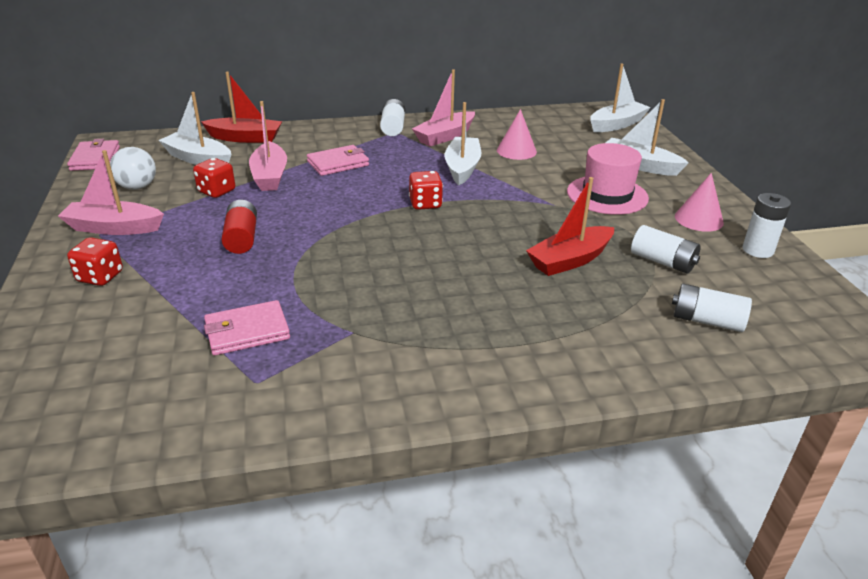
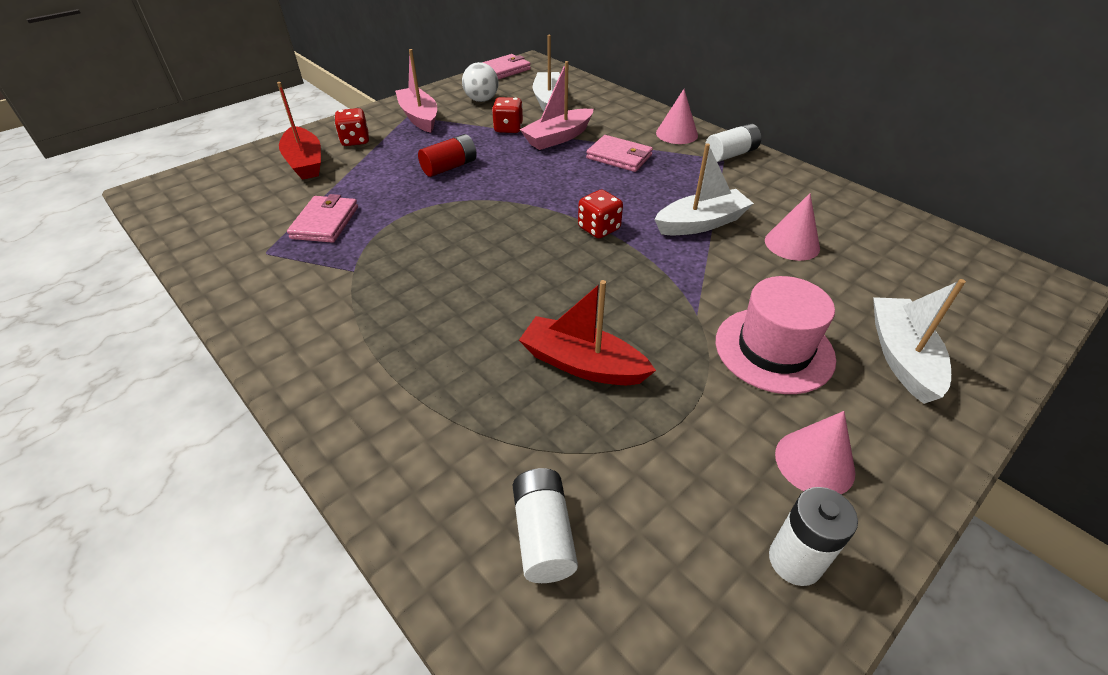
camera: 60 degrees right, 10 degrees up
(245, 138) = (608, 102): red boat -> red boat (305, 162)
(247, 331) = (325, 222): pink wallet -> pink wallet turned 60 degrees clockwise
(338, 133) = (676, 134): none -> pink cone
(445, 136) = (756, 188): pink boat -> none
(617, 124) = (997, 300): white boat -> none
(662, 262) = (654, 450): white battery -> none

